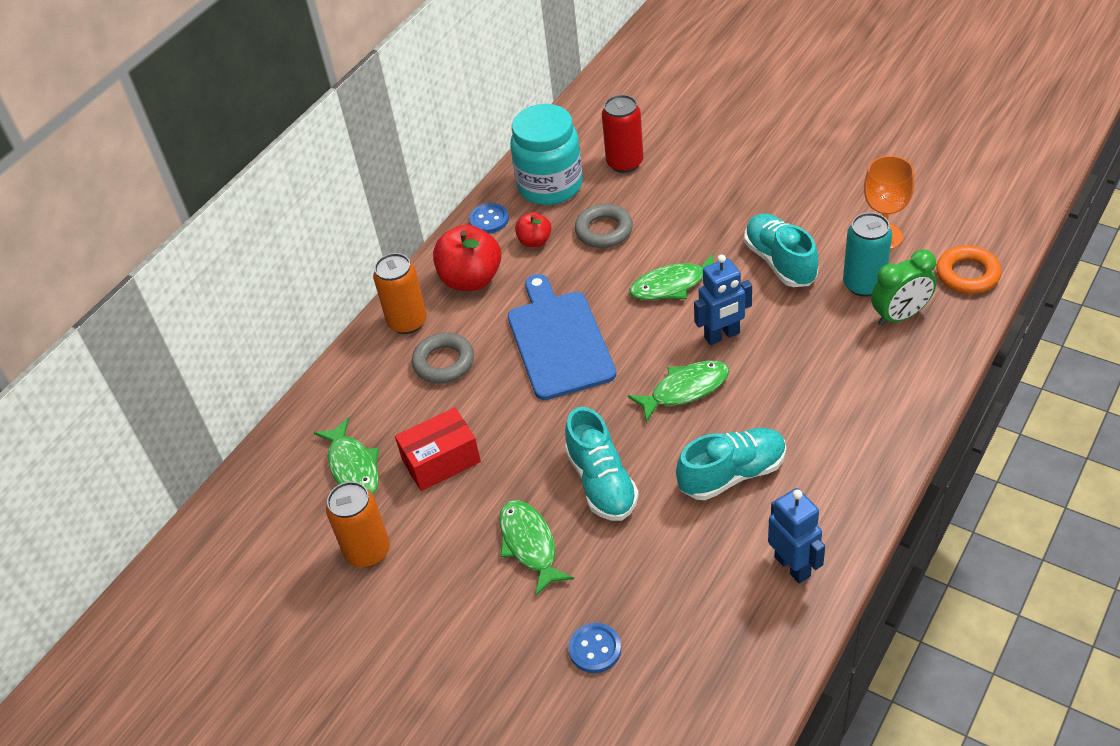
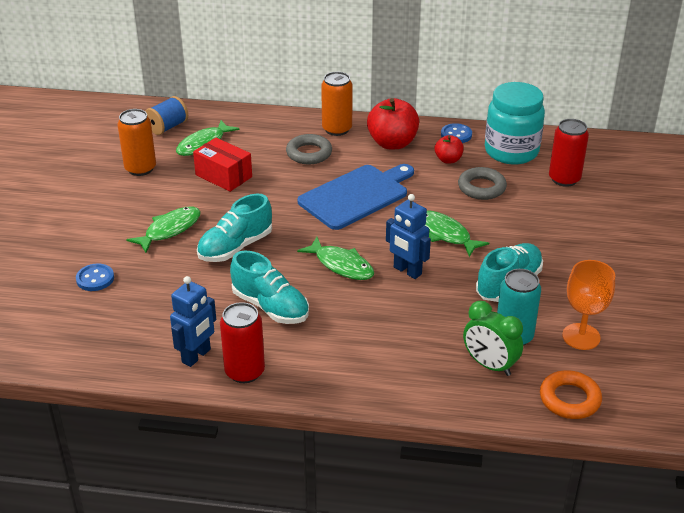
camera: 60 degrees right, 10 degrees down
(283, 499) = (167, 127): none -> blue spool
(837, 525) = (244, 372): none -> red can

